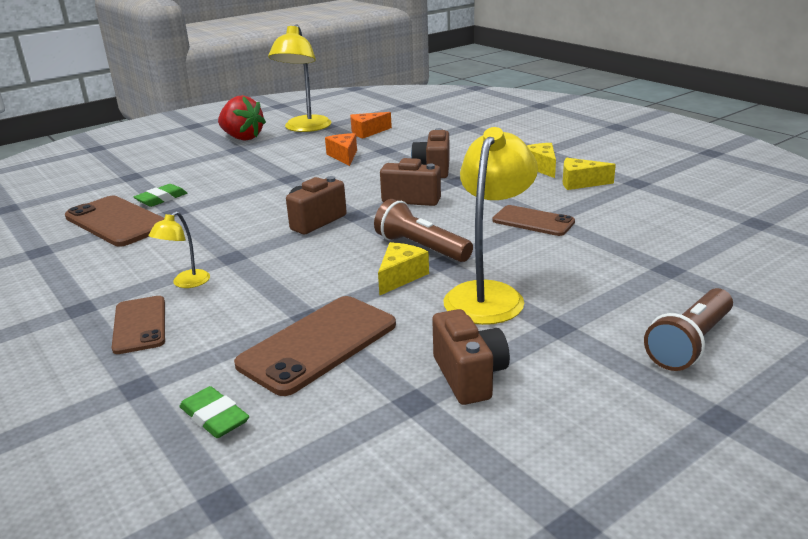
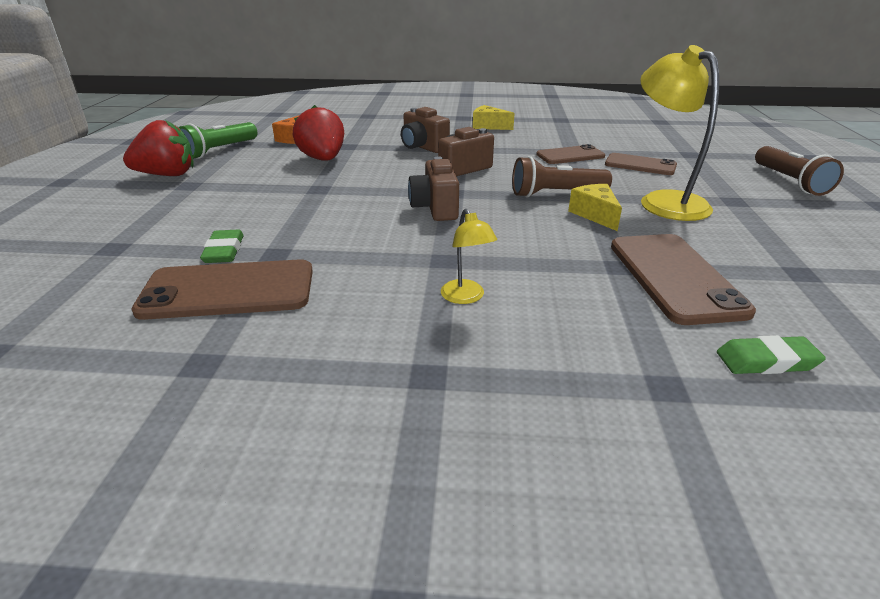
camera: 50 degrees left, 5 degrees up
(140, 325) = (527, 348): brown phone -> brown phone (640, 165)
(305, 128) = (220, 150): yellow lamp -> green flashlight
(344, 156) = (323, 159): orange cheese -> red strawberry
(469, 376) = (779, 245): brown camera -> none
(580, 183) = (534, 128): yellow cheese -> none

